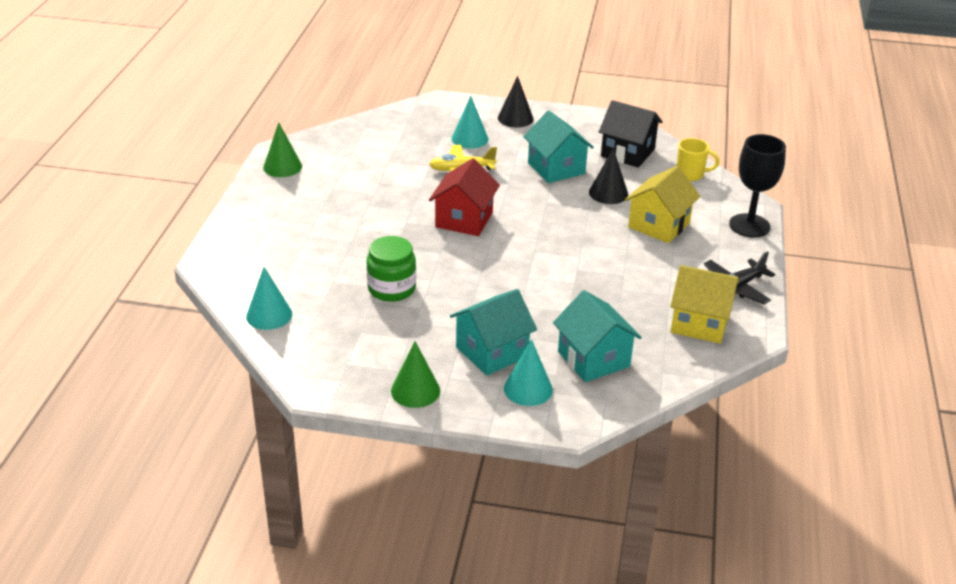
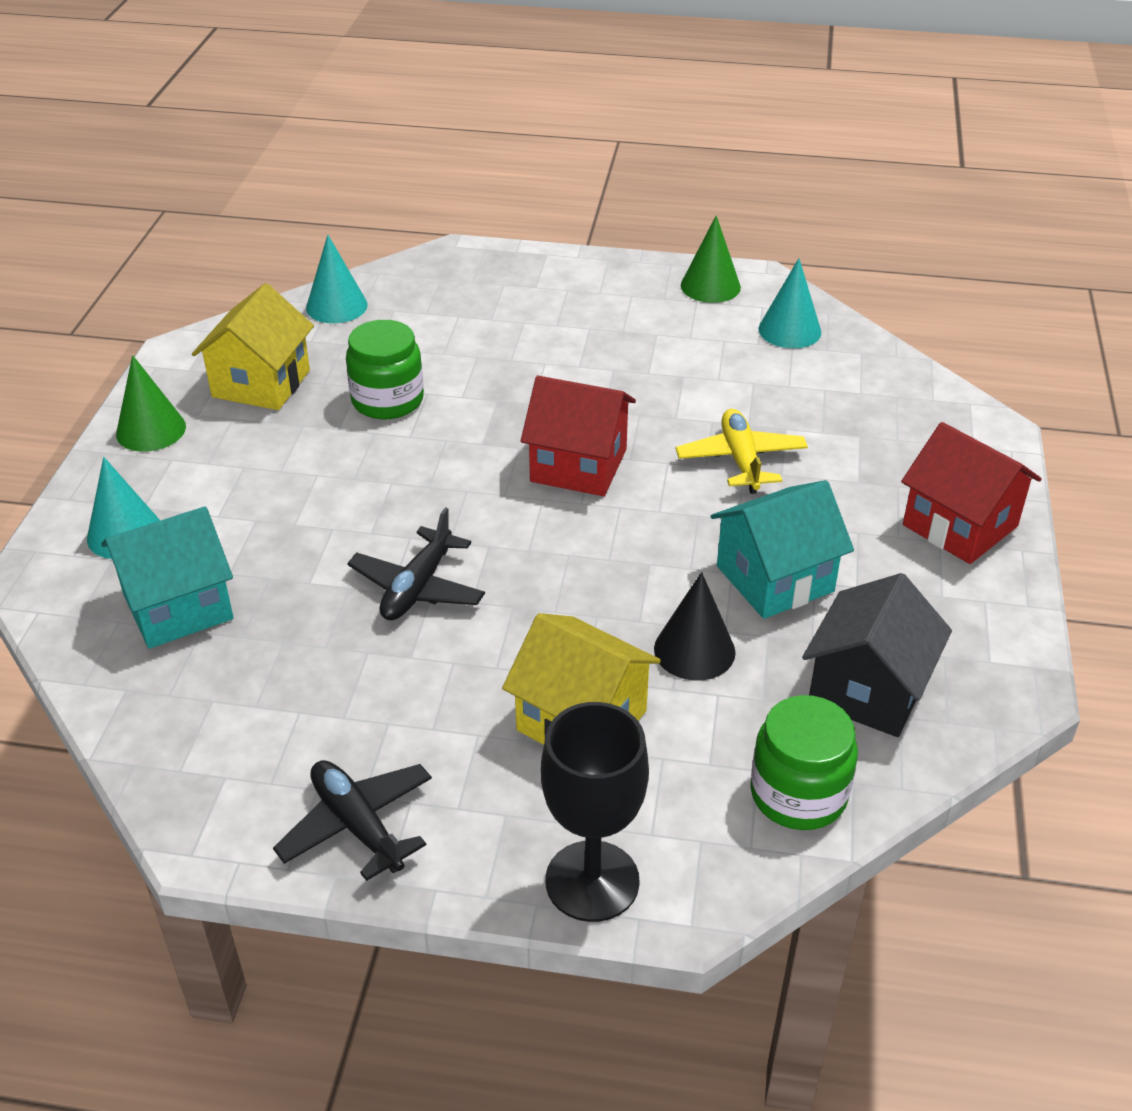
camera: 90 degrees right, 5 degrees up
(469, 139) = (857, 467): turquoise cone -> turquoise cone (789, 330)
(492, 352) = (220, 498): turquoise house -> none
(515, 118) = (960, 525): black cone -> red house
(570, 273) = (417, 587): none -> black plane
(691, 174) = (798, 794): yellow mug -> green jar
(700, 323) = (251, 754): yellow house -> yellow house (261, 384)

